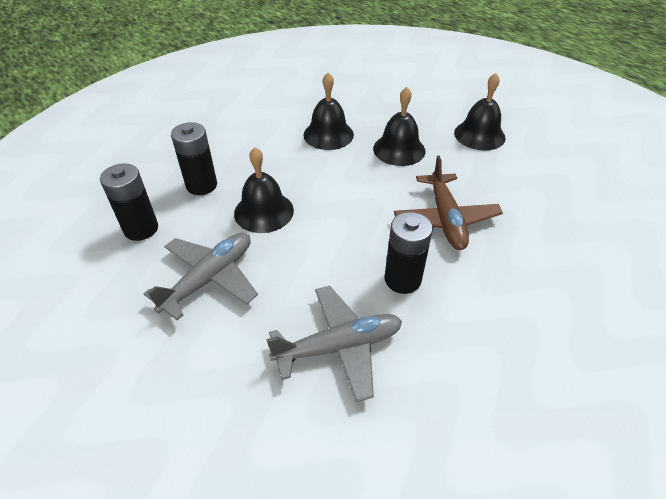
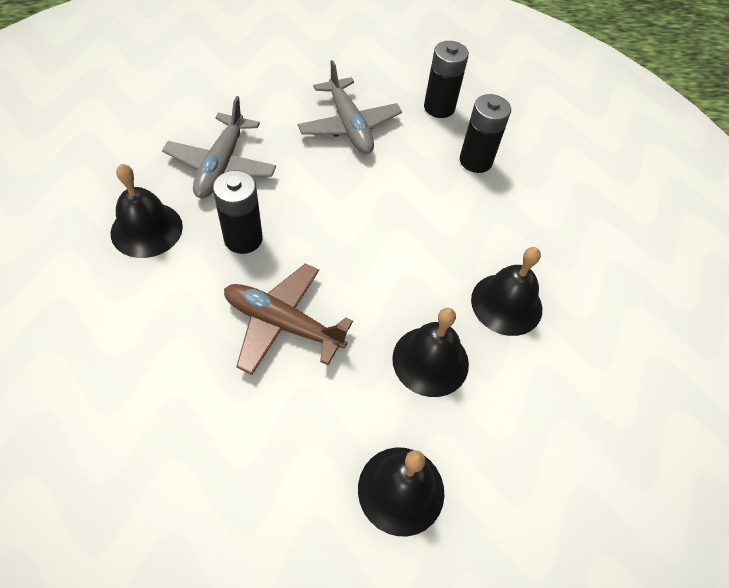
camera: 115 degrees right, 10 degrees up
(264, 211) = (405, 187): black bell -> black bell (146, 229)

